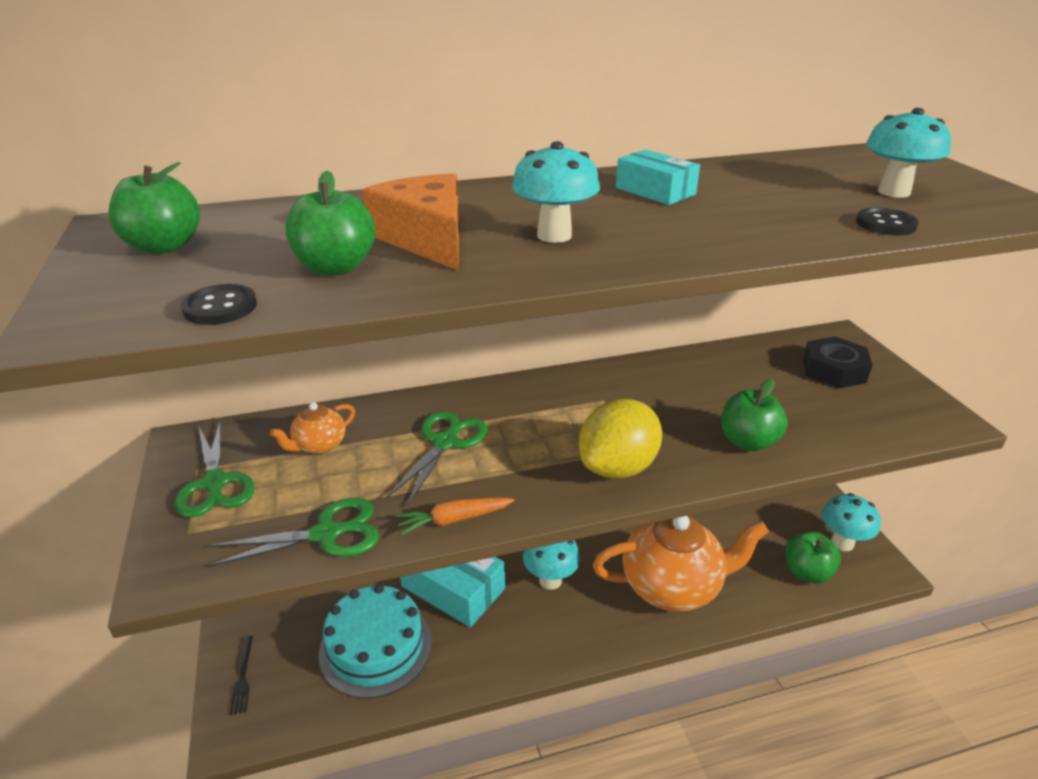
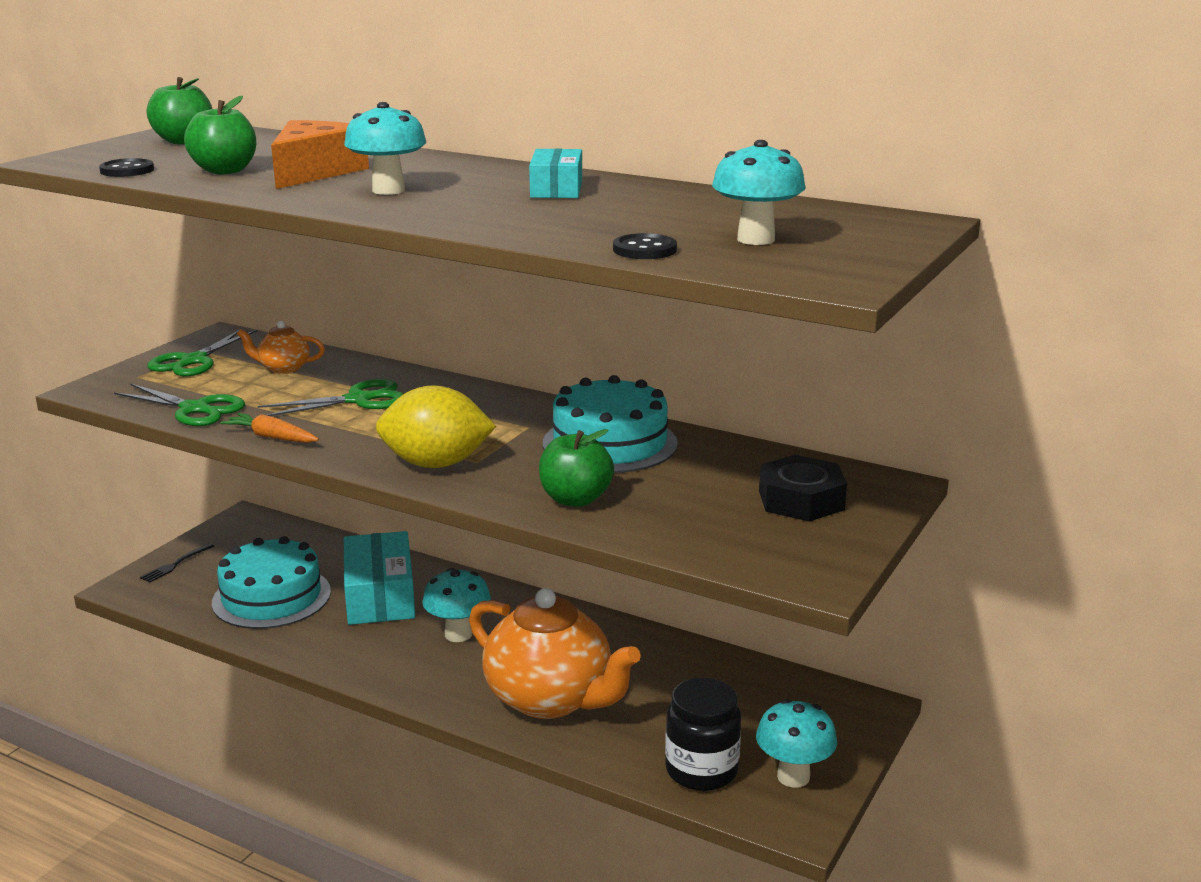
camera: 45 degrees right, 10 degrees down
(672, 386) = (610, 443): none -> turquoise cake
(807, 572) = (701, 770): green apple -> black jar

